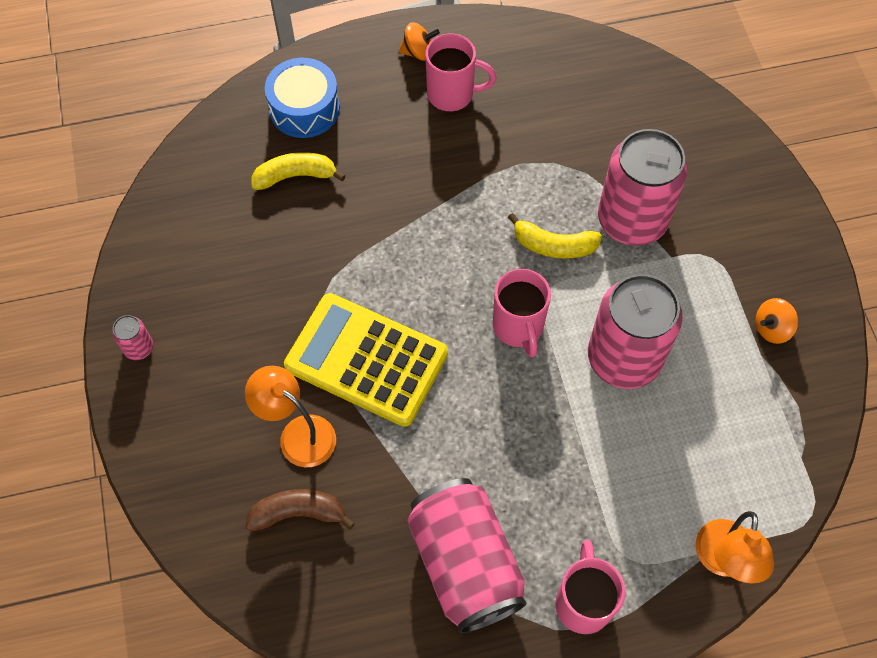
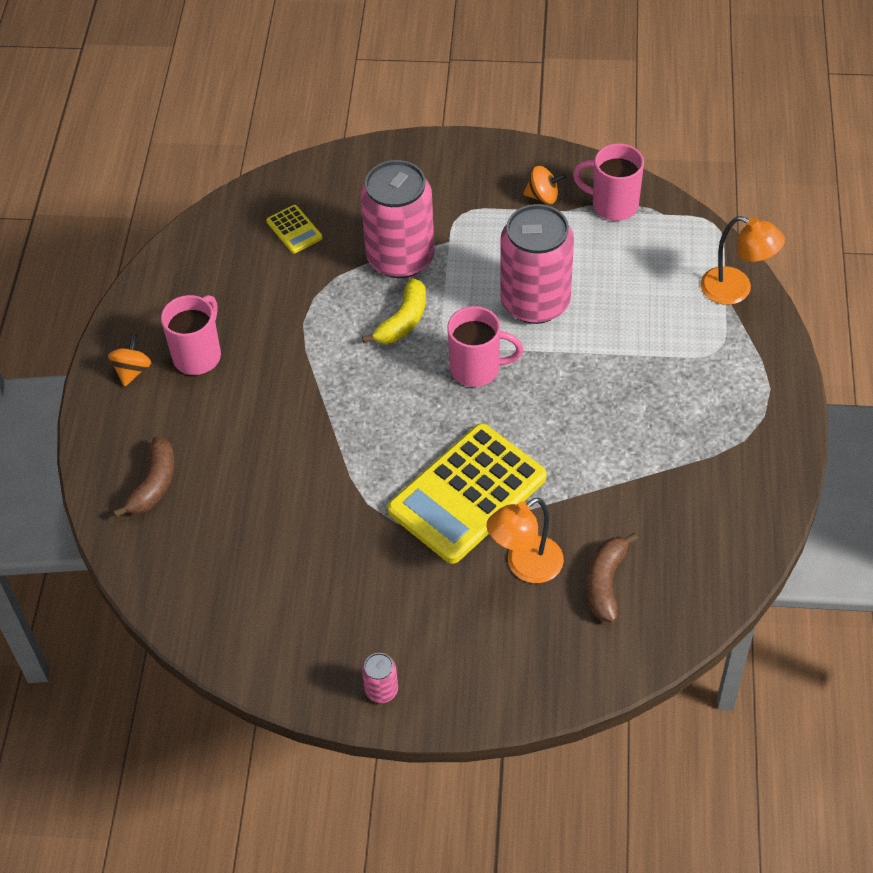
camera: 70 degrees left, 10 degrees down
(295, 176) = (234, 509): yellow banana -> none
(304, 109) = (154, 484): blue drum -> brown banana
(465, 563) = (690, 465): pink can -> none
(583, 602) = (746, 391): pink mug -> pink mug (612, 205)
(629, 121) = (294, 230): none -> yellow calculator
(771, 328) = (543, 196): orange spinning top -> orange spinning top turned 75 degrees counterclockwise

